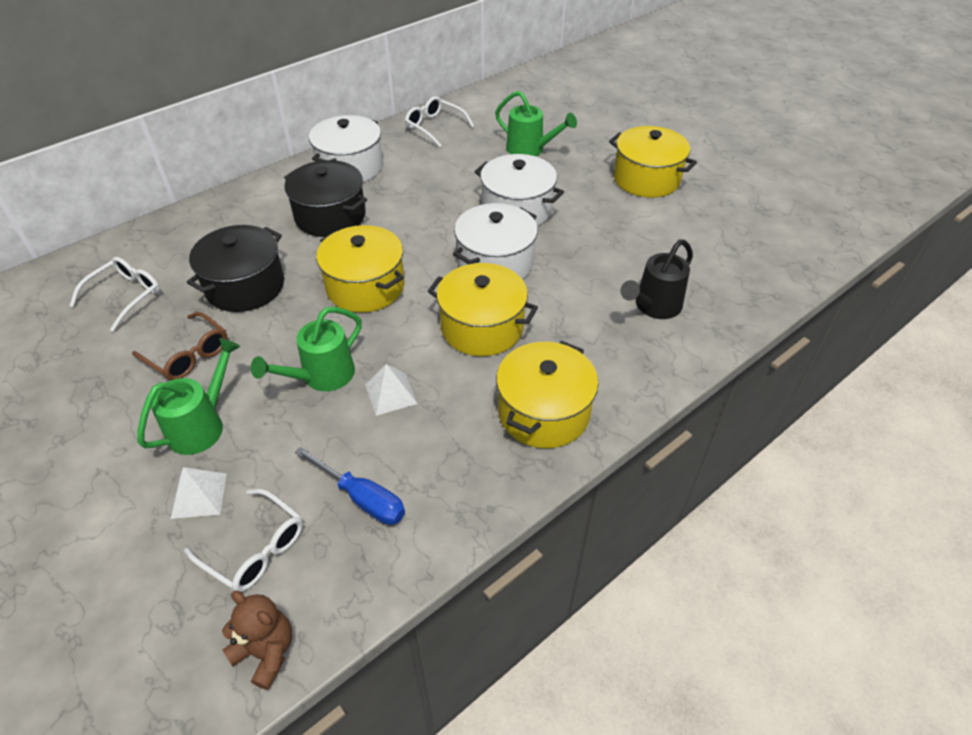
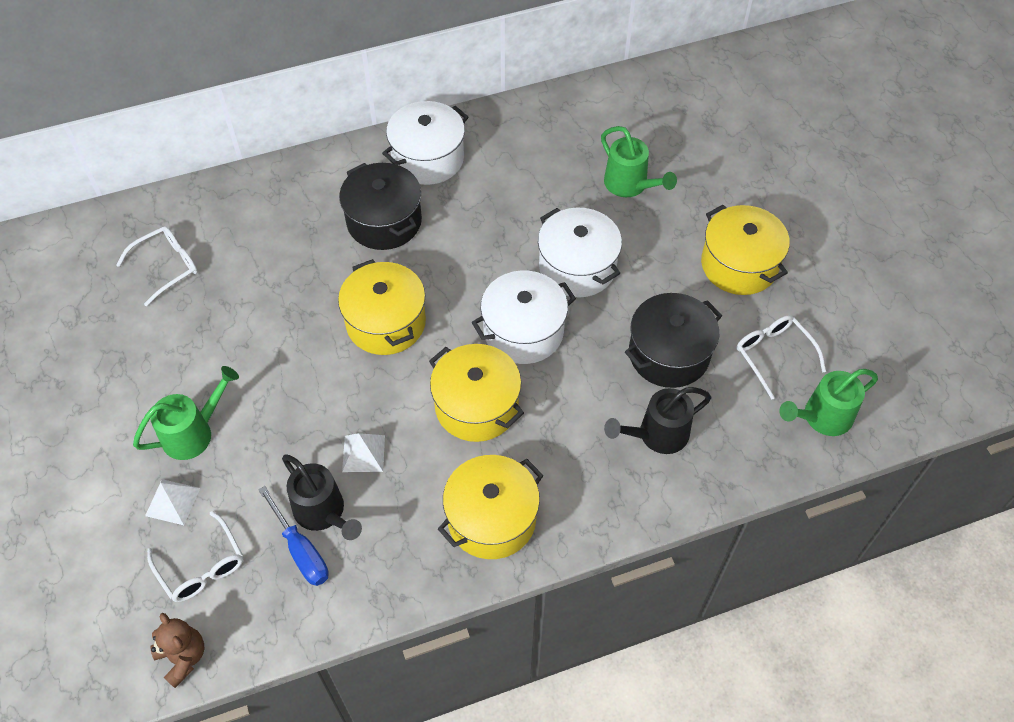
camera: 20 degrees right, 10 degrees up
(188, 355) = (203, 353): brown glasses -> none
(245, 286) = (275, 287): black pot -> black pot (669, 354)
(321, 377) = (309, 414): green watering can -> green watering can (821, 418)
(372, 457) = (324, 513): none -> black watering can
(434, 127) = (540, 122): white glasses -> white glasses (773, 355)

